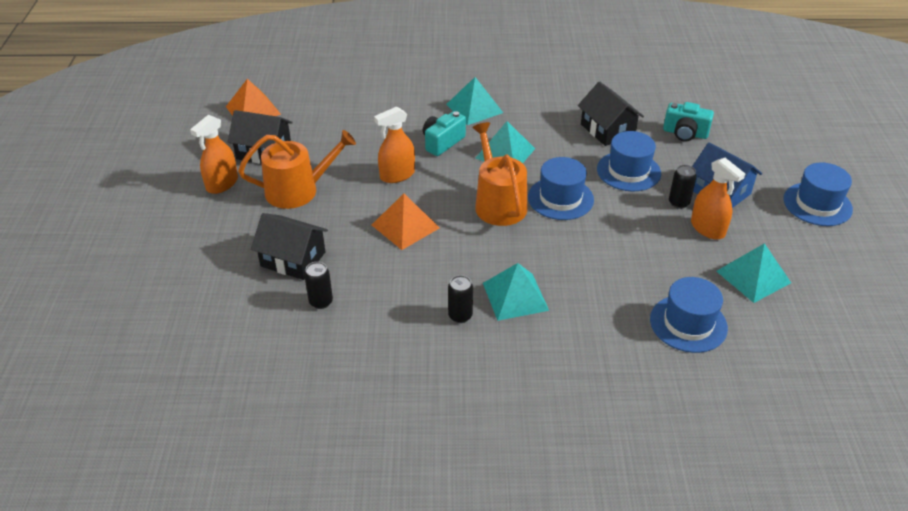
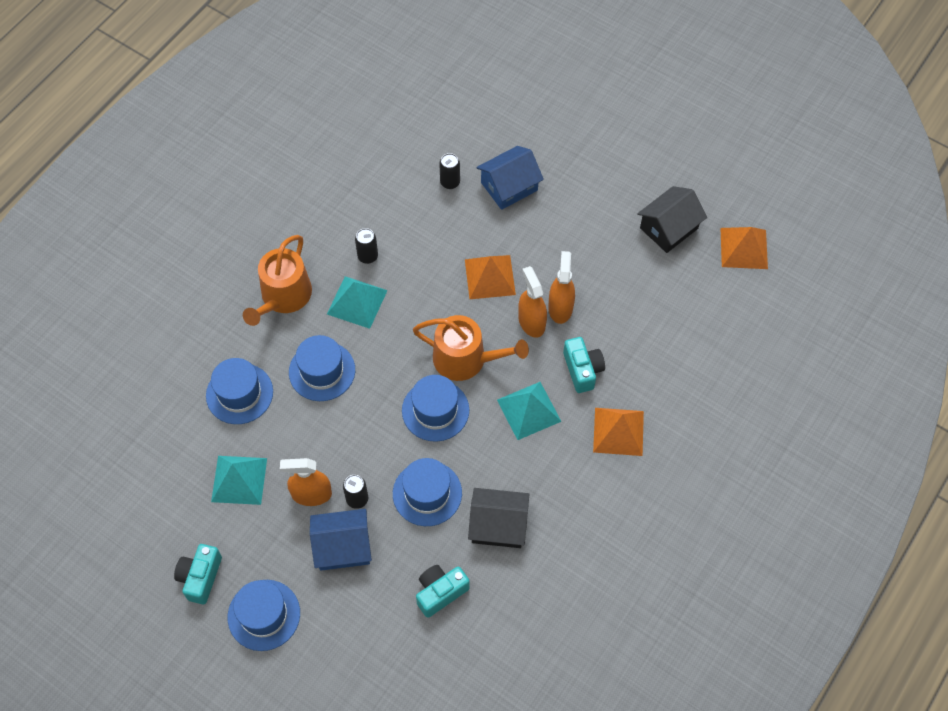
camera: 125 degrees right, 20 degrees up
(222, 184) = (641, 180): orange spray bottle -> orange spray bottle (531, 322)
(293, 259) = (509, 186): black house -> blue house
(298, 190) = (592, 227): orange watering can -> orange watering can (283, 297)
(474, 108) = (618, 431): turquoise pyramid -> orange pyramid
(605, 281) = (322, 371): none -> blue hat
(846, 252) = (200, 577): none -> turquoise camera

